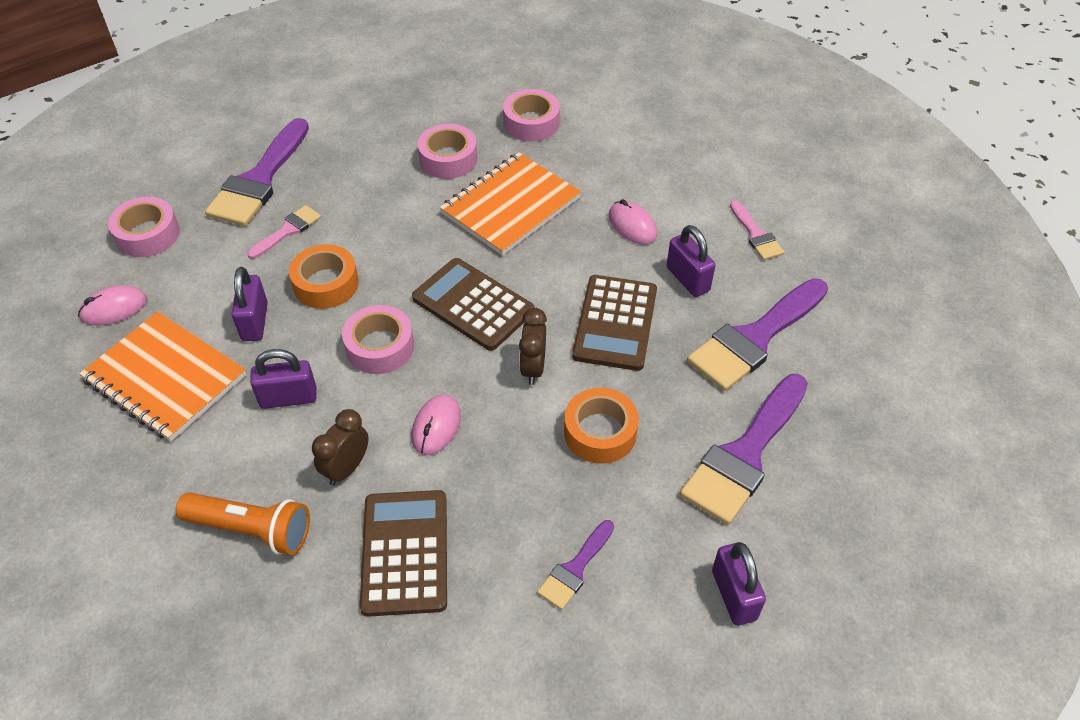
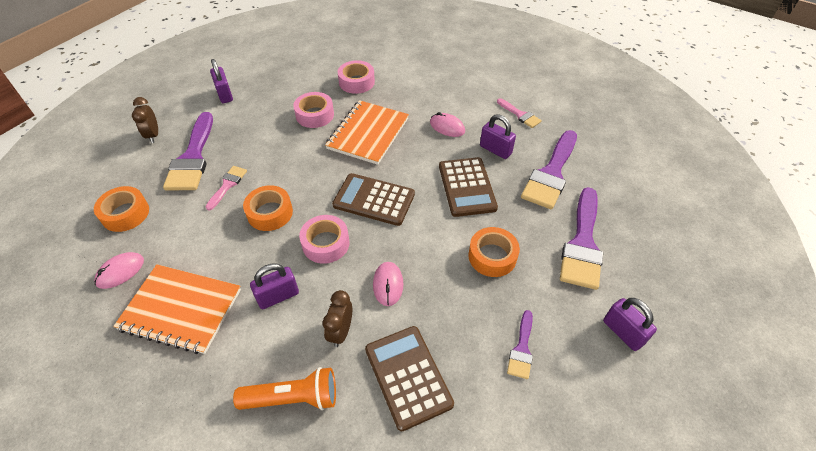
camera: 20 degrees left, 0 degrees up
(147, 234) = (125, 214): pink tape -> orange tape
(255, 322) = (231, 251): purple padlock -> purple padlock (225, 94)
(533, 368) = (431, 229): brown clock -> brown clock (153, 135)

